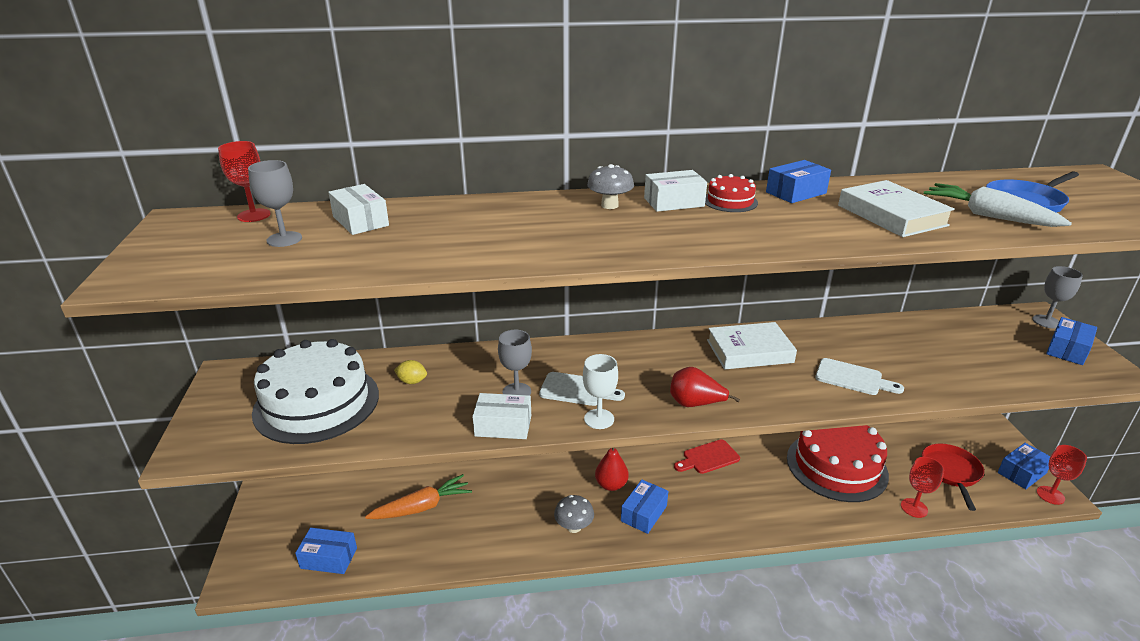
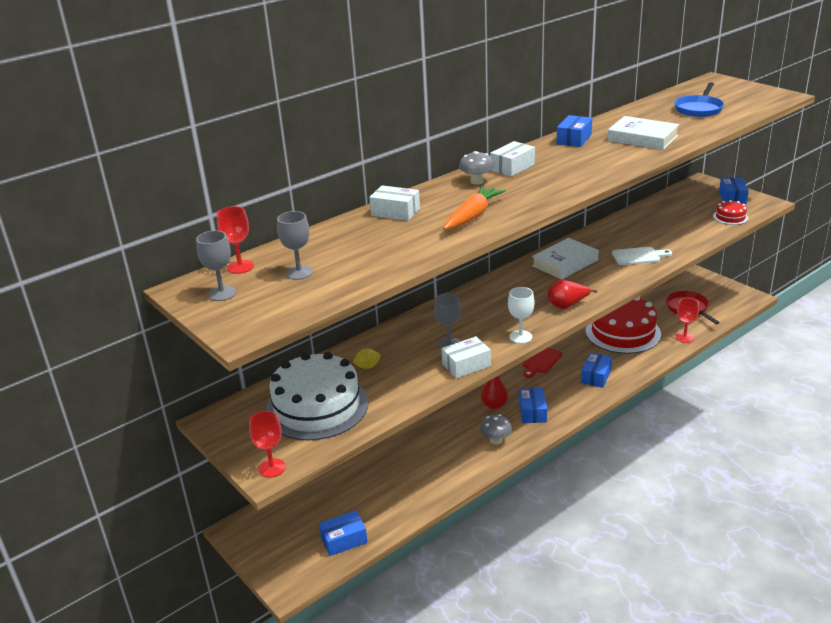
camera: 30 degrees left, 0 degrees up
(360, 221) = (329, 244): white box -> white box (395, 212)
(422, 507) = (376, 479): orange carrot -> orange carrot (473, 216)
(577, 390) = (486, 326): white cutting board -> none
(730, 201) = (544, 156): red cake -> red cake (730, 217)
(988, 216) = (690, 123): white carrot -> none
(1022, 473) = (725, 293): blue box -> blue box (596, 376)
(1046, 321) = (709, 185): grey goblet -> grey goblet (222, 293)
(1050, 495) = (747, 299): red goblet -> red goblet (272, 468)

